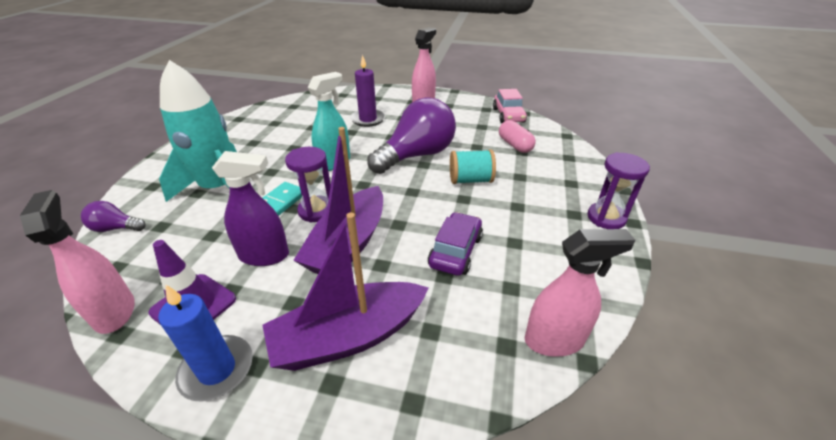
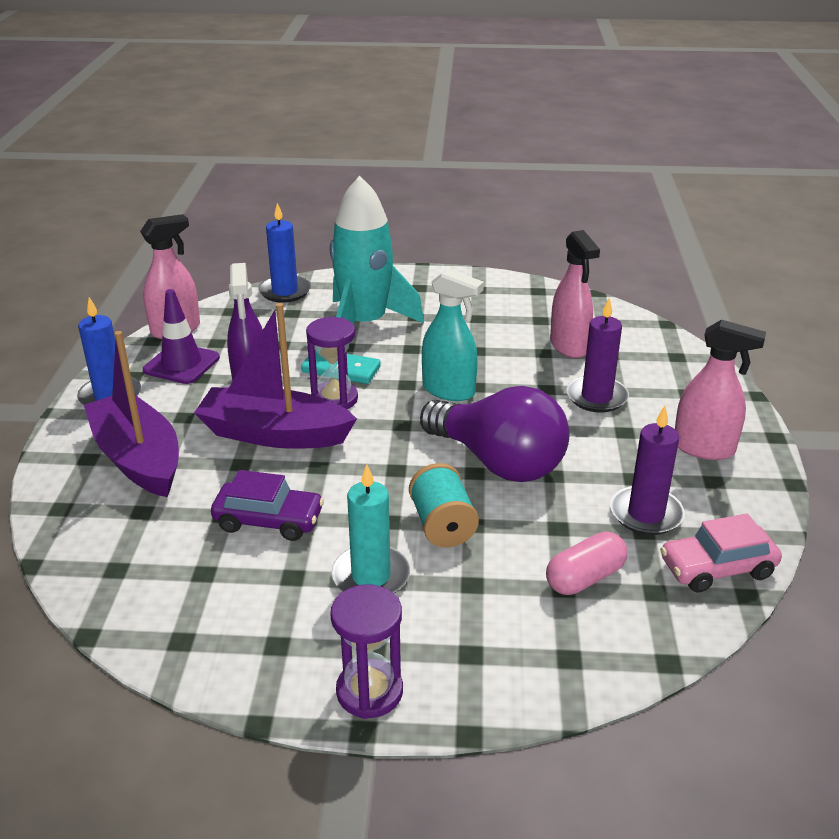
camera: 80 degrees right, 5 degrees down
(116, 228) = (285, 291): purple light bulb -> blue candle
(469, 123) = (646, 514): none -> purple candle
(514, 210) = (371, 576): none -> turquoise candle
(554, 340) = (119, 609): pink spray bottle -> pink spray bottle (569, 346)

